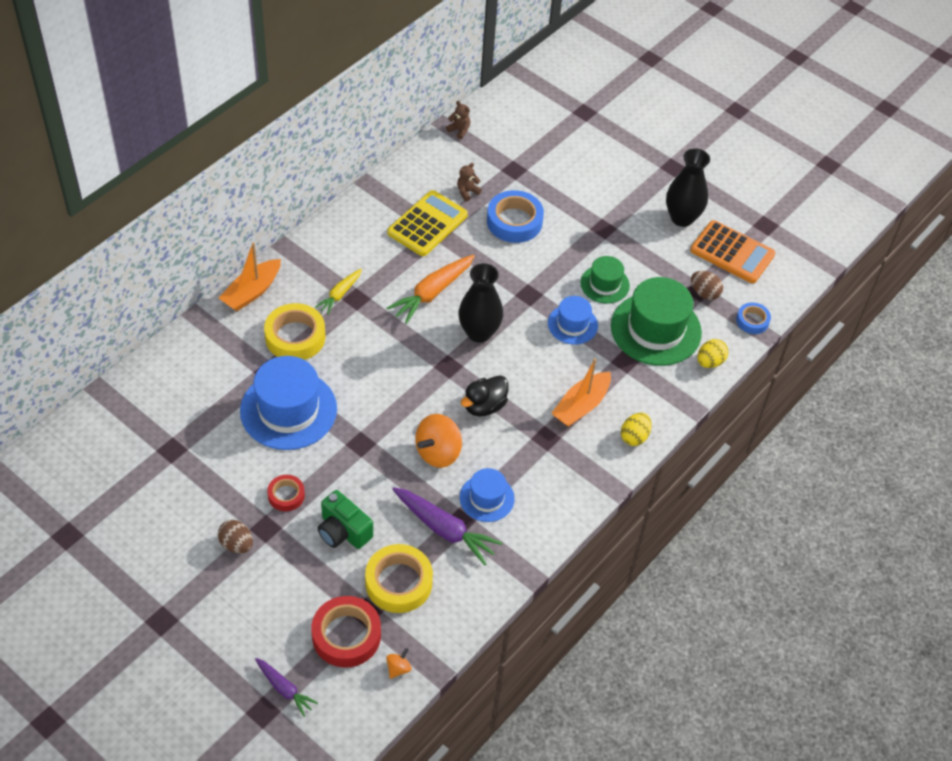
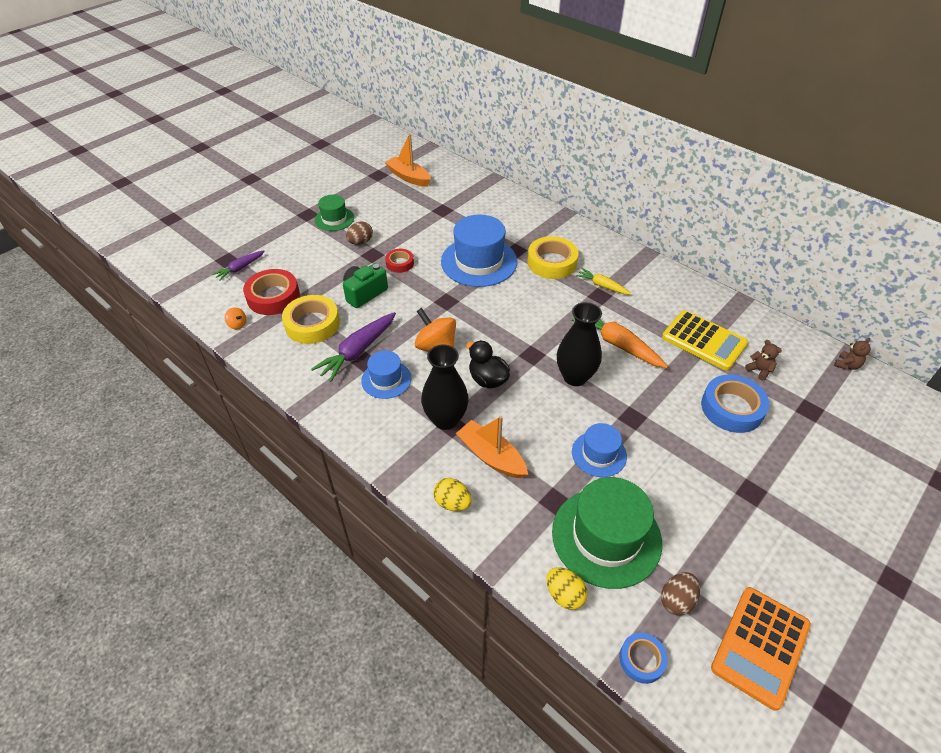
camera: 95 degrees right, 5 degrees down
(252, 292) = (594, 238): orange boat -> orange boat (408, 177)
(604, 284) = (664, 488): green hat -> green hat (334, 219)
(682, 218) = (802, 585): black vase -> black vase (445, 419)

